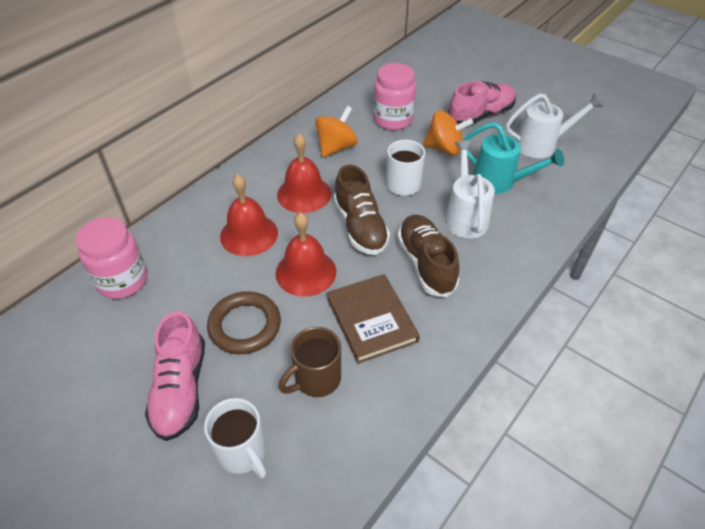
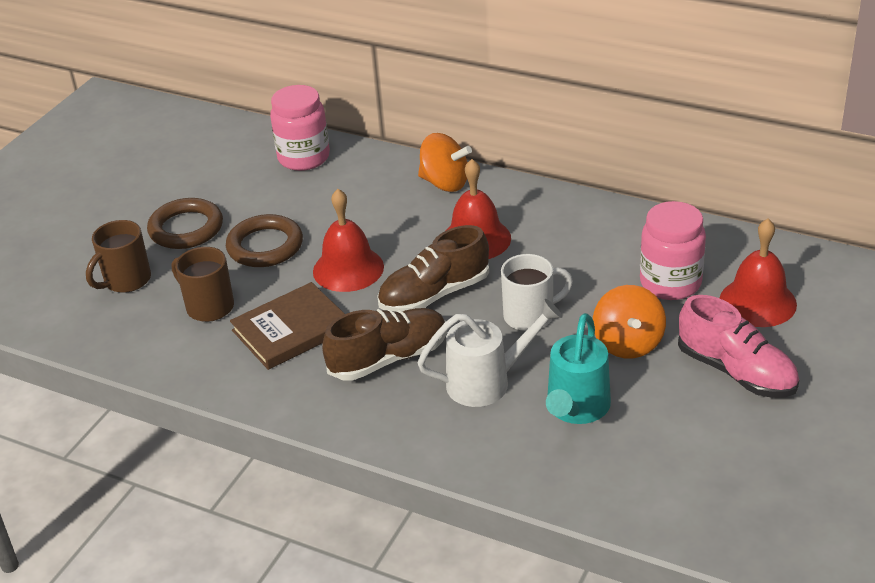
camera: 80 degrees right, 10 degrees down
(181, 389) = (186, 228): pink shoe -> brown ring
(243, 452) = (126, 281): white mug -> brown mug
(249, 234) = (393, 216): red bell -> red bell (757, 302)
(336, 147) = (579, 245): orange spinning top -> orange spinning top (445, 183)
(542, 145) = (692, 449): white watering can -> none

